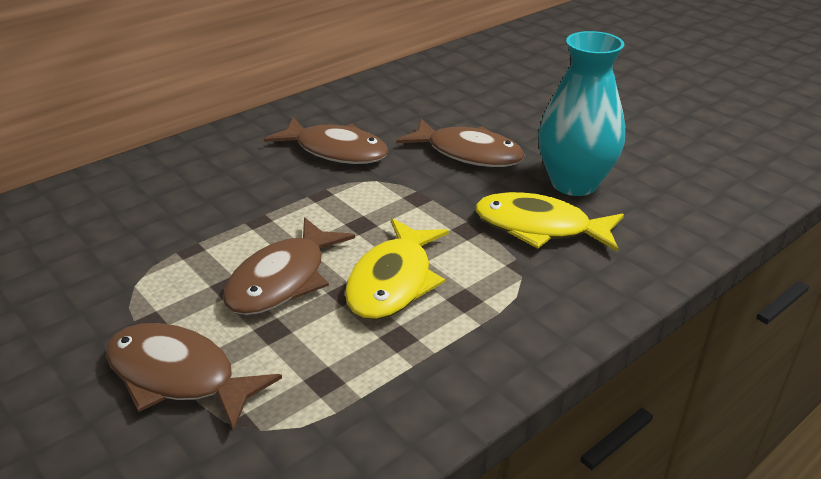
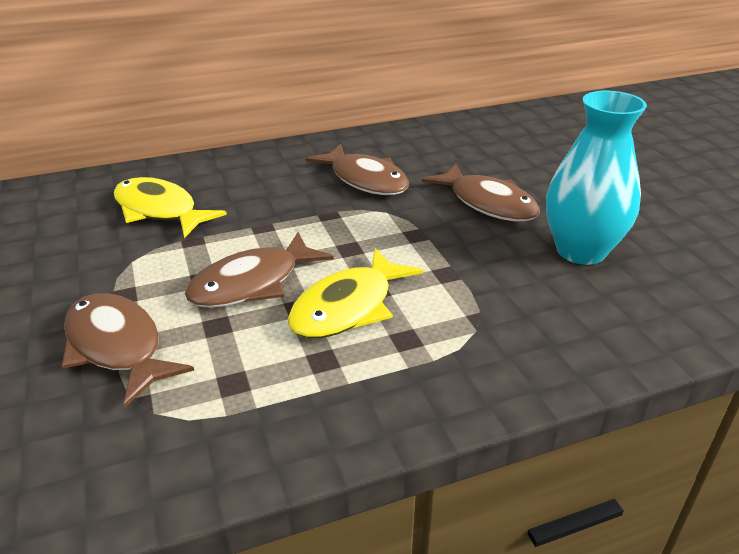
camera: 20 degrees right, 0 degrees up
(539, 227) = (520, 286): yellow fish -> yellow fish (160, 210)

